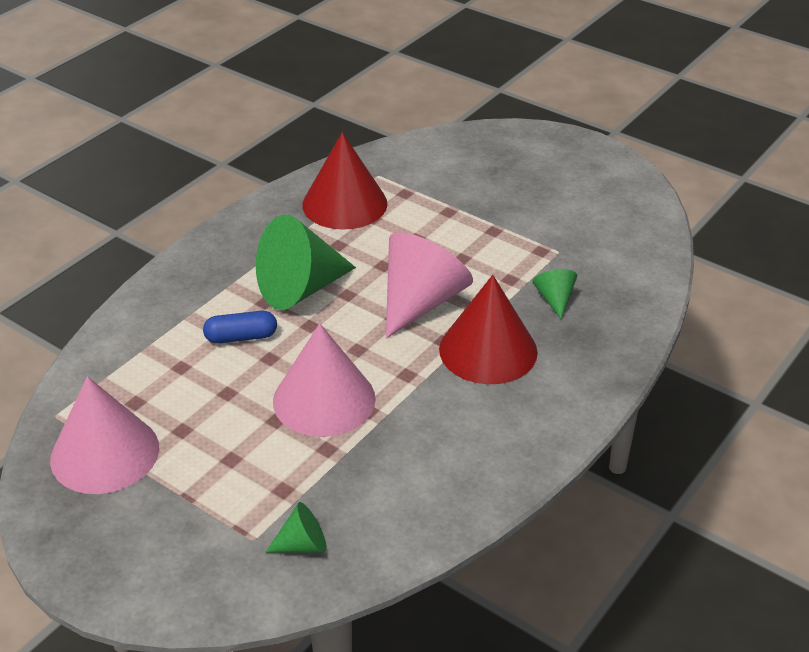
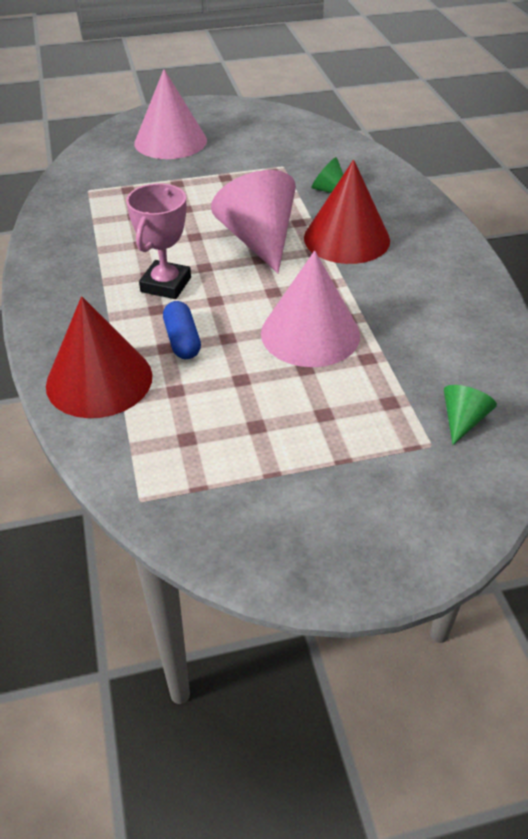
camera: 50 degrees left, 5 degrees up
(105, 453) = (231, 488): pink cone -> pink cone (170, 141)
(241, 337) = (182, 340): blue capsule -> blue capsule turned 45 degrees counterclockwise
(300, 289) = (166, 285): green cone -> pink trophy
(344, 204) = (97, 218): red cone -> red cone (99, 380)

